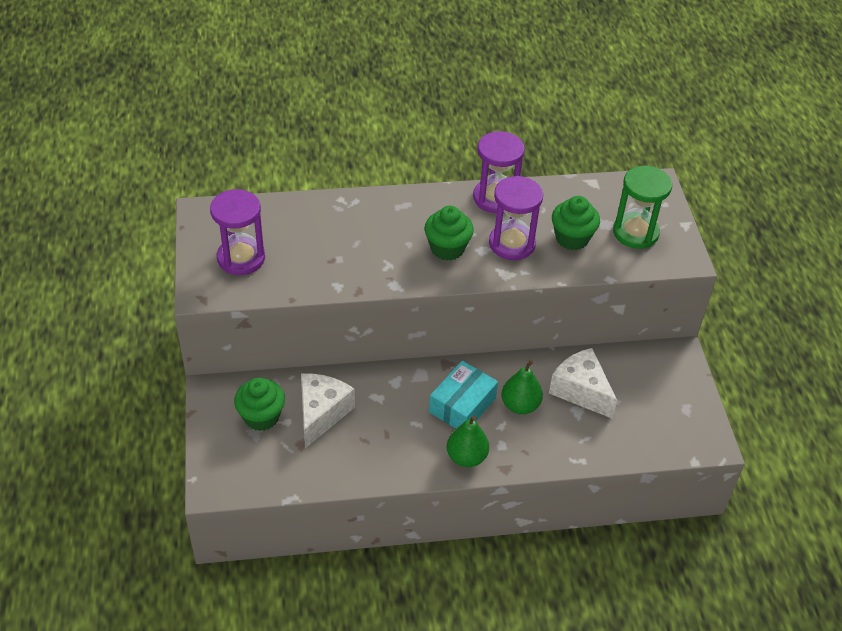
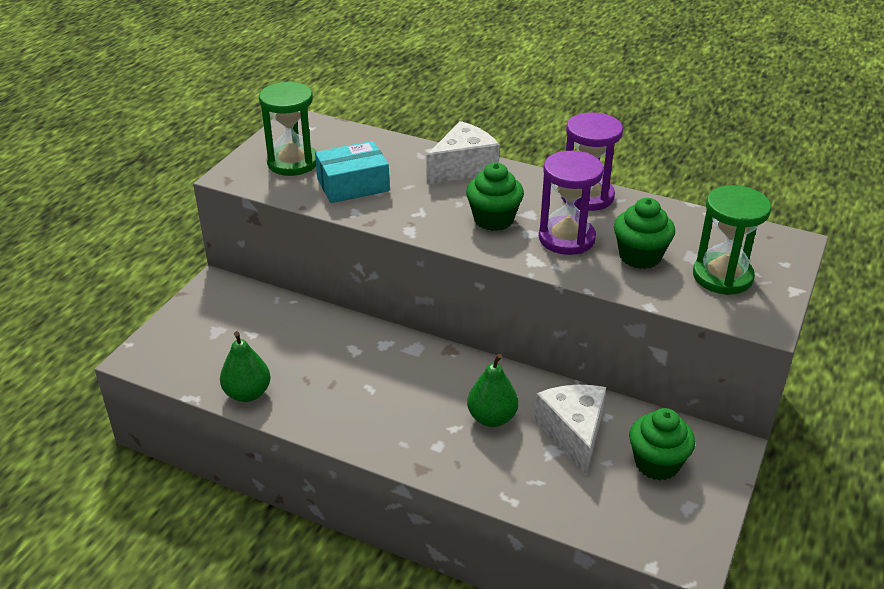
camera: 35 degrees right, 10 degrees down
(241, 258) = (292, 163): purple hourglass -> green hourglass
(261, 417) = (235, 321): green cupcake -> green cupcake (657, 463)
(321, 413) = (289, 341): white cheese -> white cheese (463, 168)
(462, 405) = (430, 392): turquoise box -> turquoise box (353, 185)
(466, 457) = (390, 439): green pear -> green pear (247, 393)

